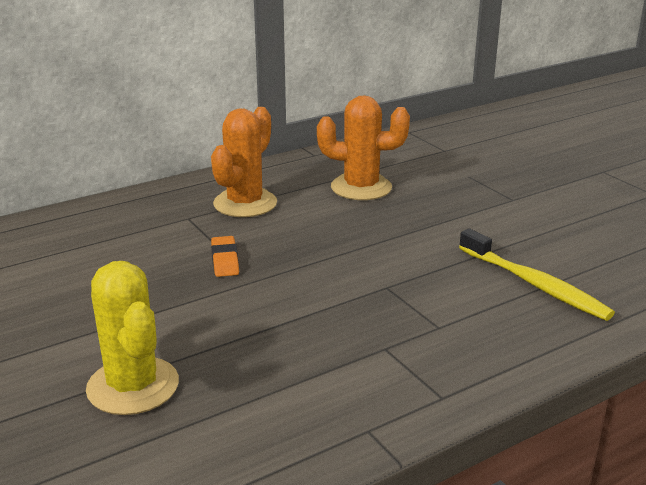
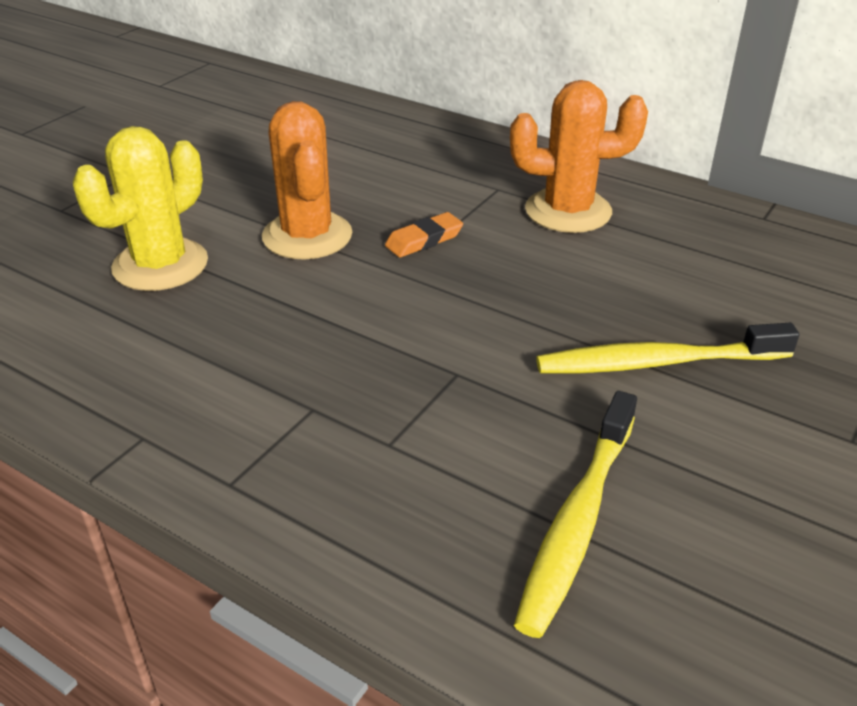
camera: 65 degrees right, 10 degrees up
(361, 187) = (711, 281): orange cactus -> orange cactus (307, 236)
(422, 224) = (657, 363): none -> yellow toothbrush

